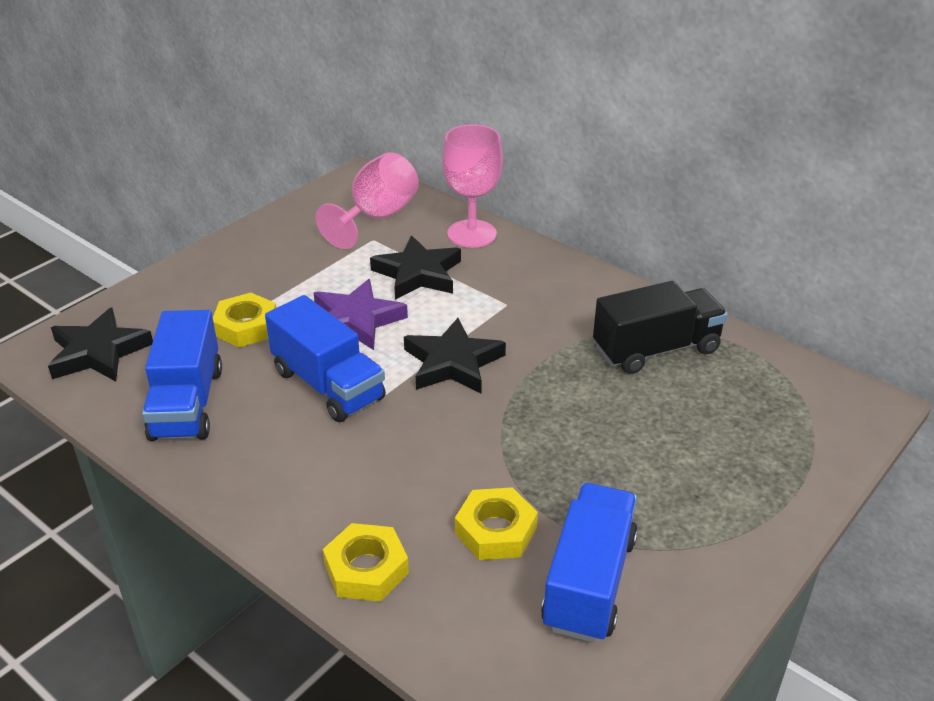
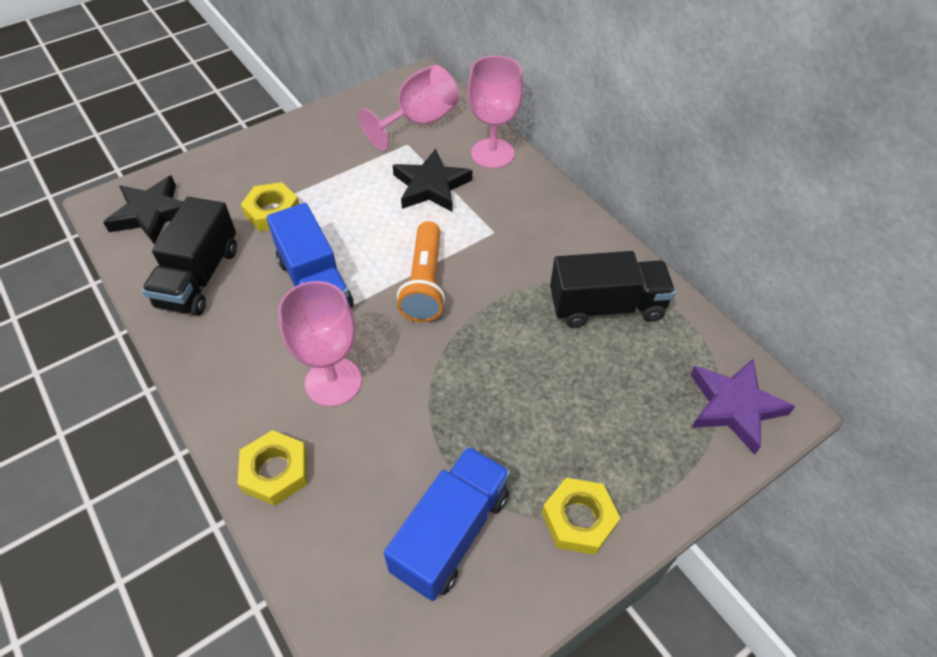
camera: 15 degrees right, 15 degrees up
(187, 403) = (199, 277): blue truck -> black truck
(356, 320) = (361, 224): purple star -> purple star (734, 406)
(393, 472) = (333, 382): none -> pink goblet
(453, 363) = (424, 283): black star -> orange flashlight
(495, 531) = (393, 460): yellow nut -> yellow nut (578, 519)

